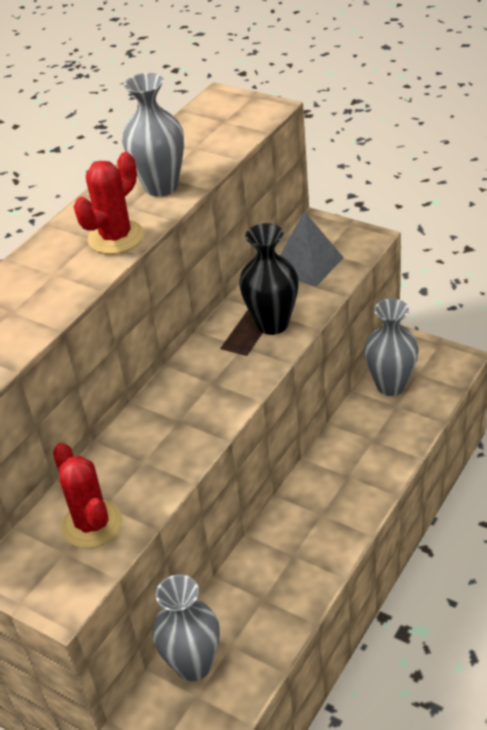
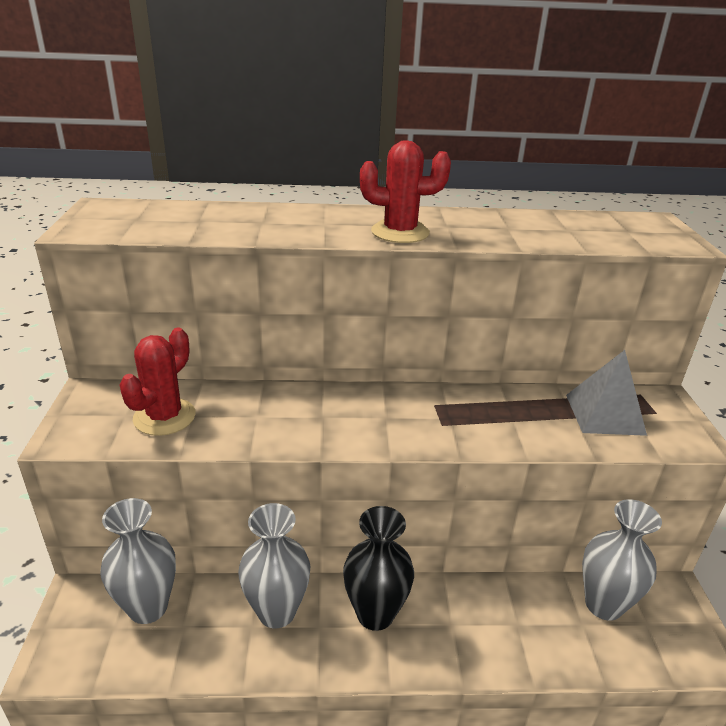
camera: 50 degrees right, 10 degrees down
(161, 187) = (493, 231): grey vase -> grey vase (277, 611)
(272, 324) = (499, 424): black vase -> black vase (375, 614)

